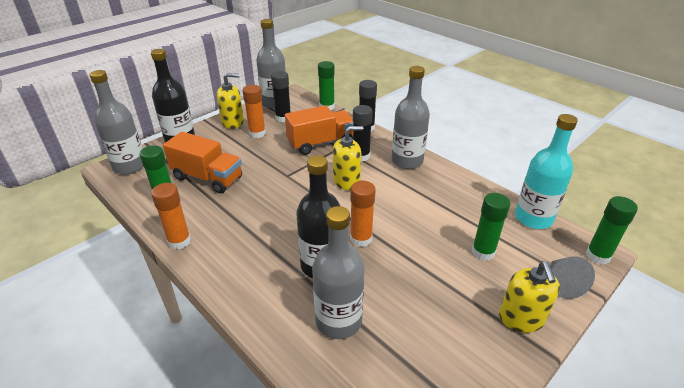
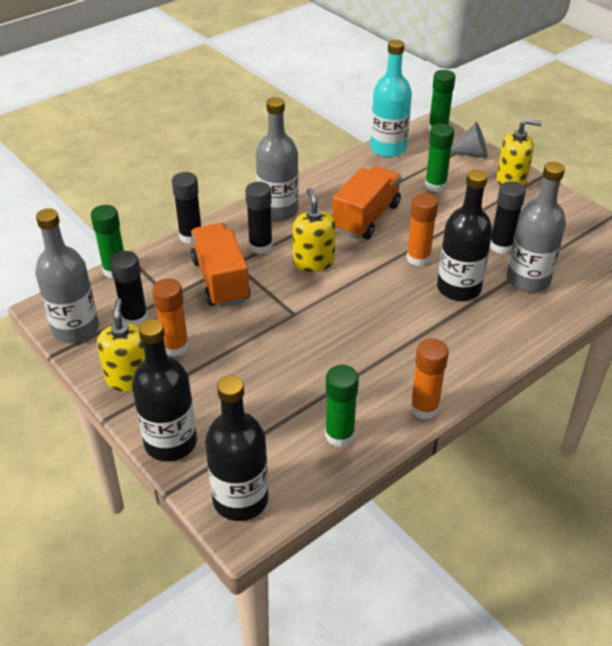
camera: 85 degrees left, 5 degrees up
(130, 166) = (240, 499): grey bottle -> black bottle
(207, 178) = (289, 395): orange truck -> orange truck (366, 218)
(392, 301) = (501, 246): none -> black glue stick

